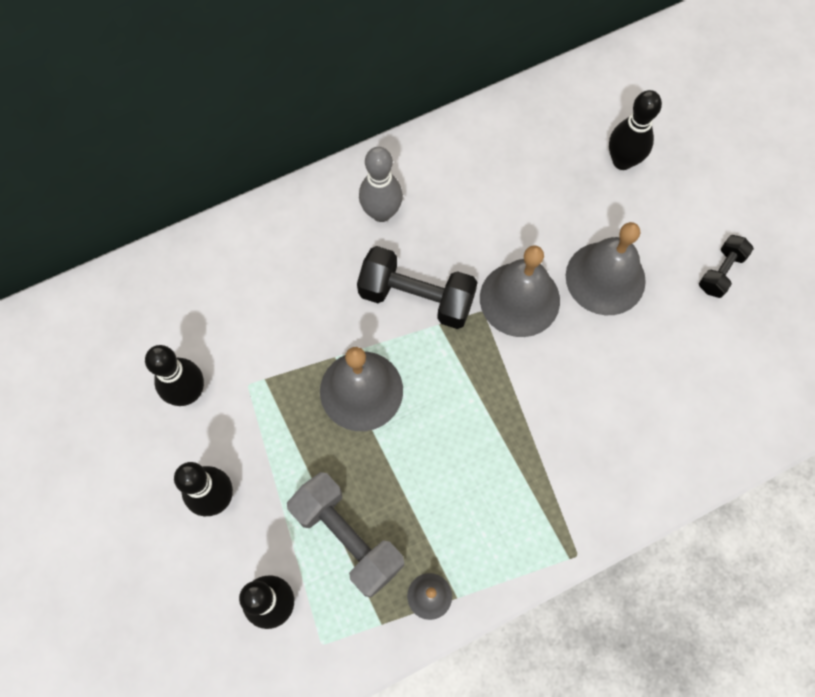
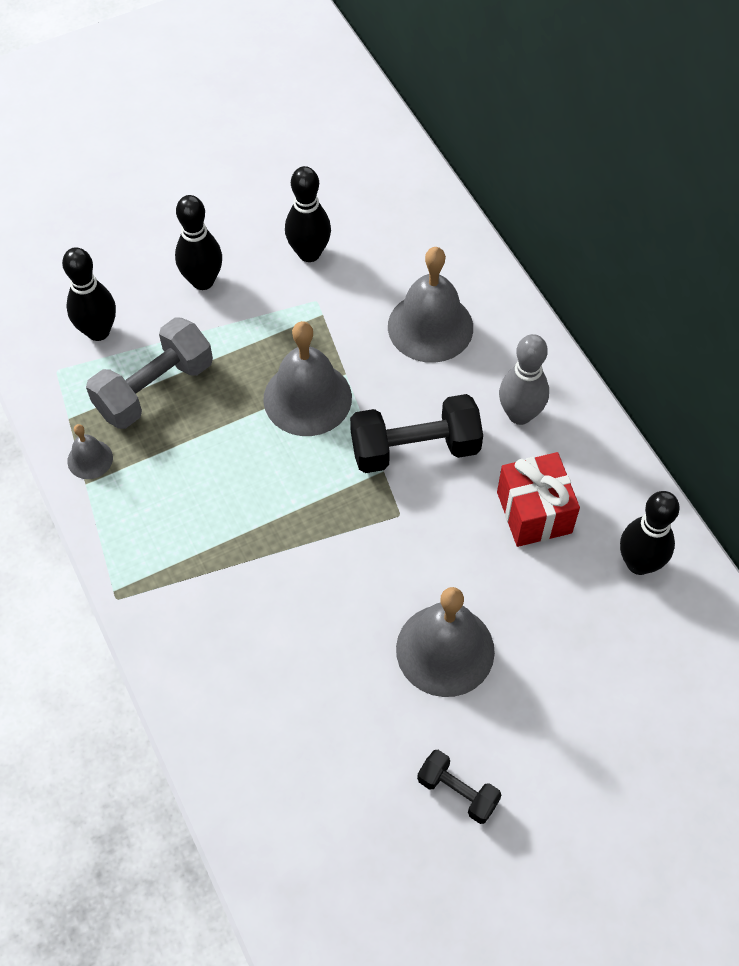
camera: 90 degrees right, 10 degrees down
(416, 297) = (415, 449): black dumbbell -> black dumbbell turned 60 degrees clockwise
(477, 207) = (534, 512): none -> red gift
(519, 299) = (415, 553): grey bell -> grey bell (430, 327)
(622, 161) = (613, 682): black bowling pin -> black bowling pin (639, 563)

